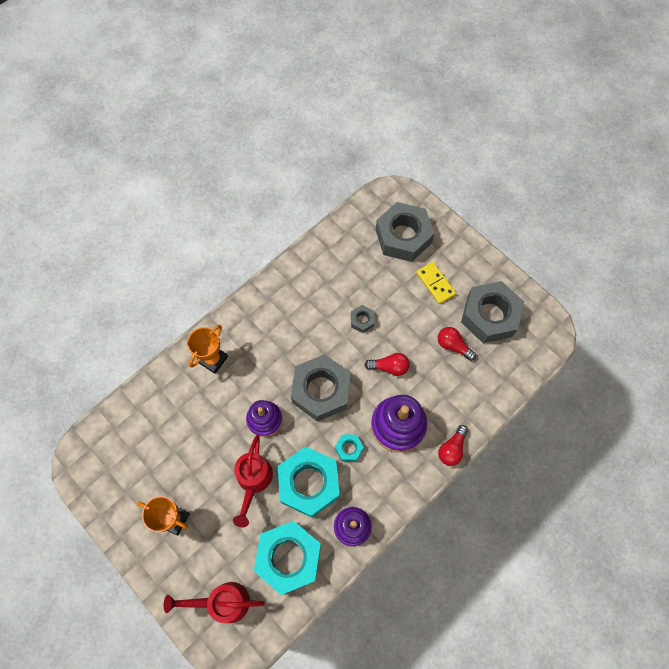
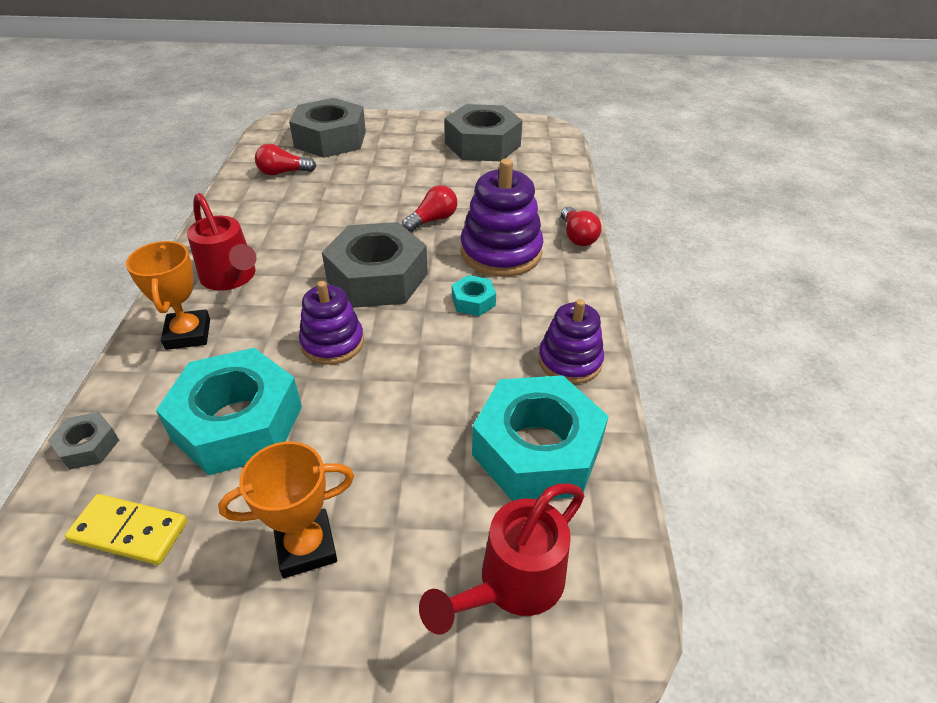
camera: 45 degrees left, 25 degrees down
(253, 481) = (388, 409): red watering can -> red watering can (231, 278)
(309, 483) = (466, 360): turquoise nut -> turquoise nut (237, 423)
(362, 320) = (358, 206): grey nut -> grey nut (88, 446)
(435, 284) = (403, 150): yellow domino -> yellow domino (129, 531)
(453, 346) = (476, 176): red light bulb -> red light bulb (283, 172)

